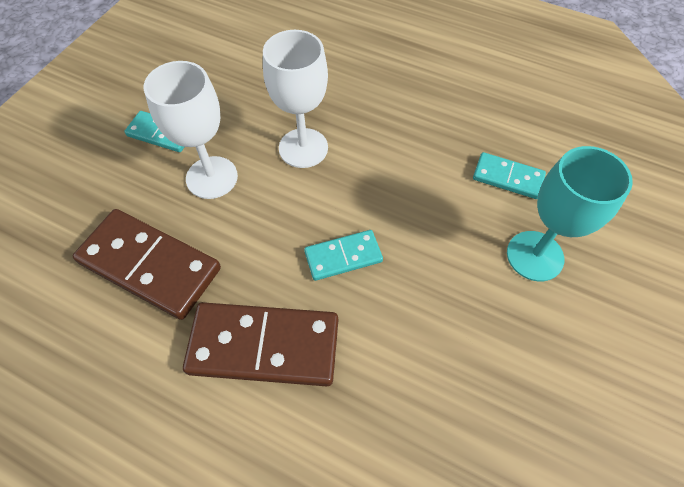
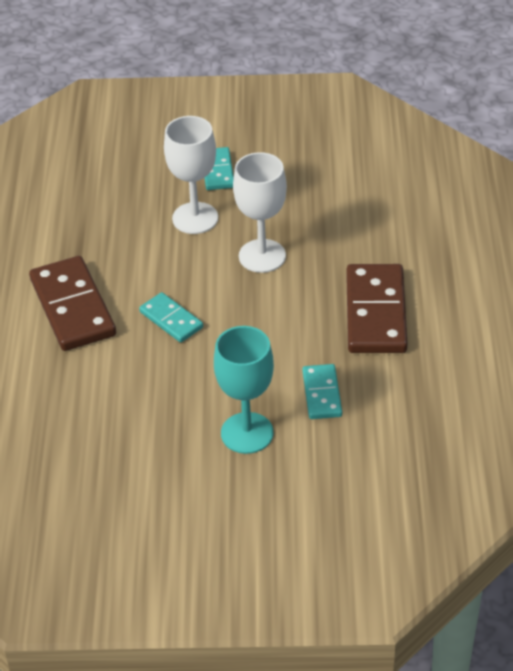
camera: 65 degrees right, 15 degrees down
(150, 265) = (98, 223): brown domino -> brown domino (376, 313)

